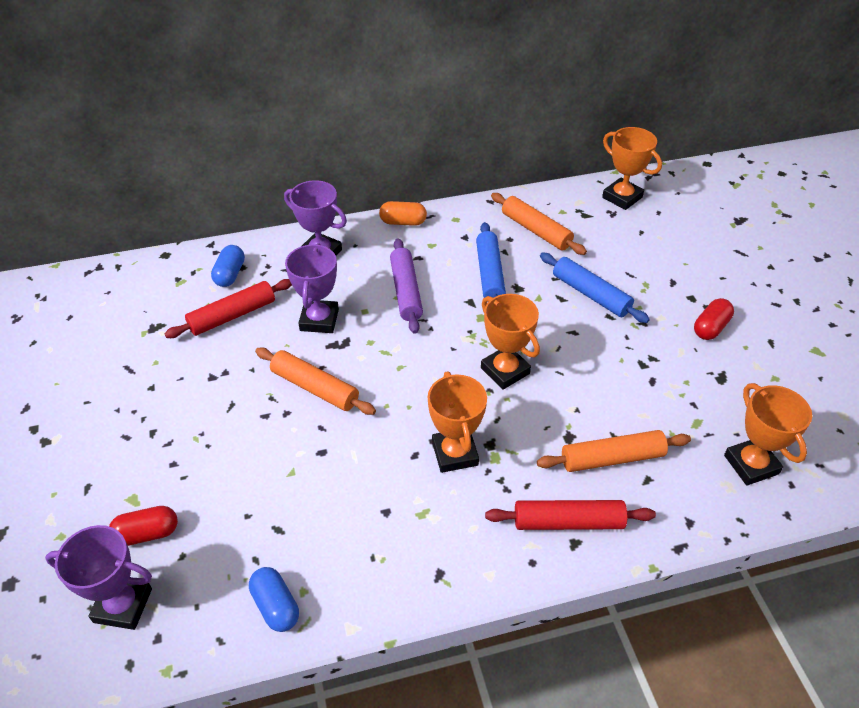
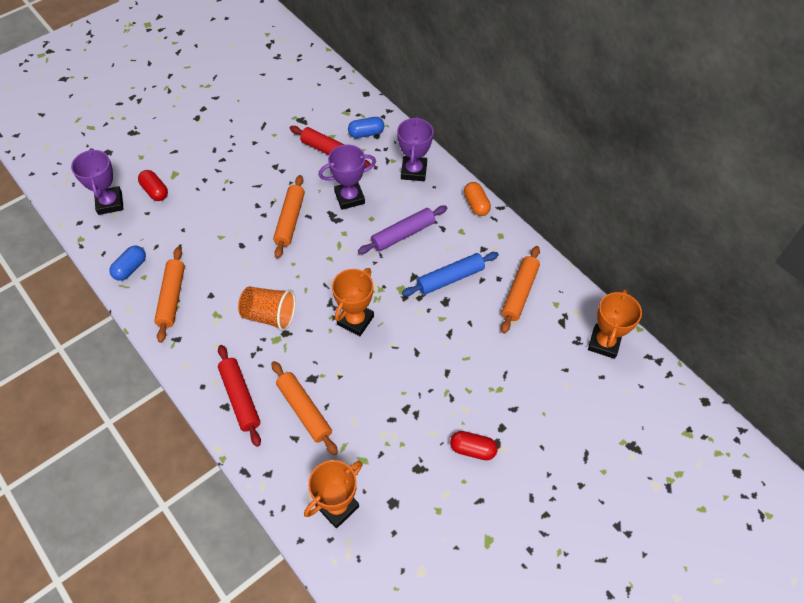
camera: 65 degrees right, 10 degrees up
(363, 561) = (172, 297): none -> orange rolling pin
(455, 453) = (269, 315): orange trophy -> orange cup
(591, 294) = (465, 352): blue rolling pin -> none

